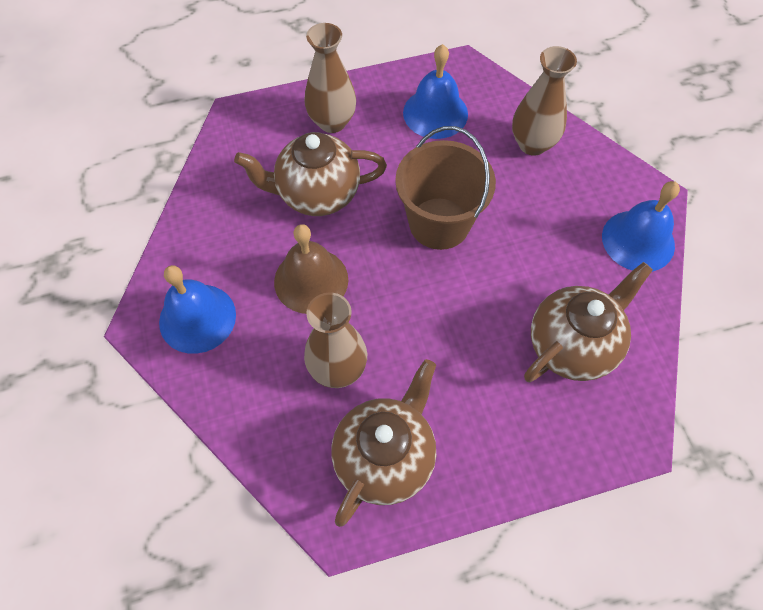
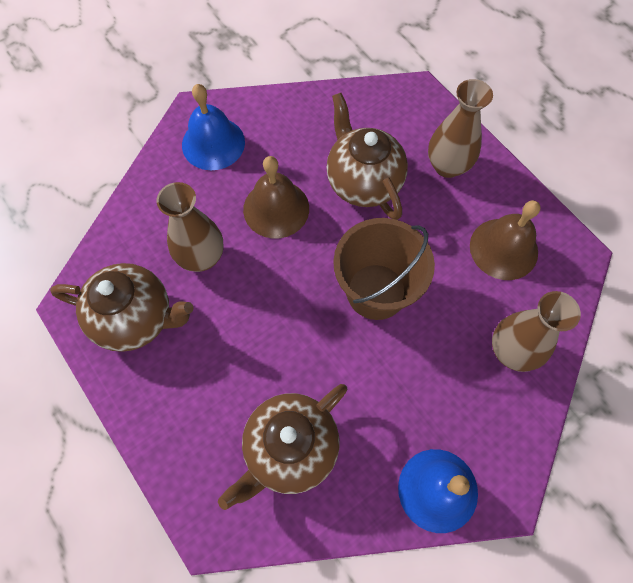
camera: 70 degrees right, 5 degrees up
(435, 113) = (503, 248): blue bell -> brown bell
(572, 345) = (290, 449): brown teapot -> brown teapot turned 105 degrees clockwise

